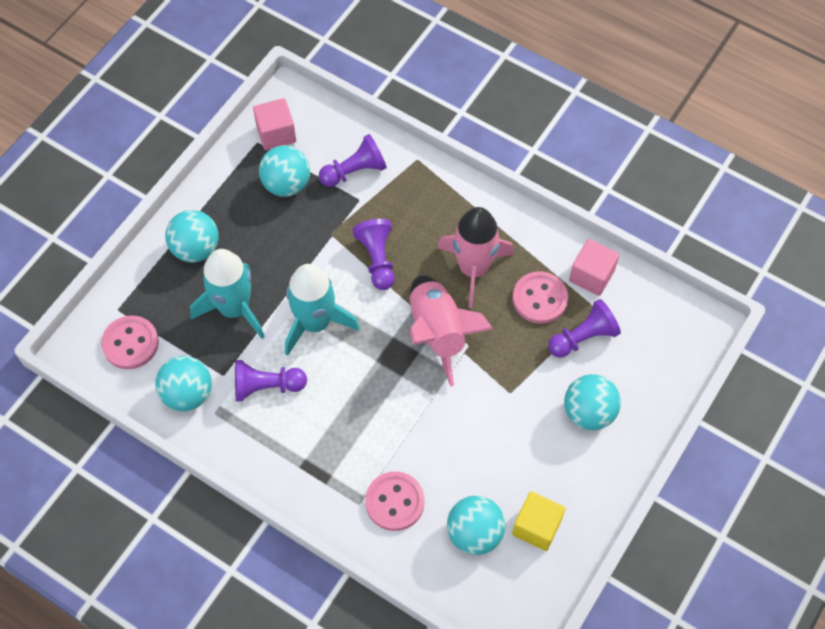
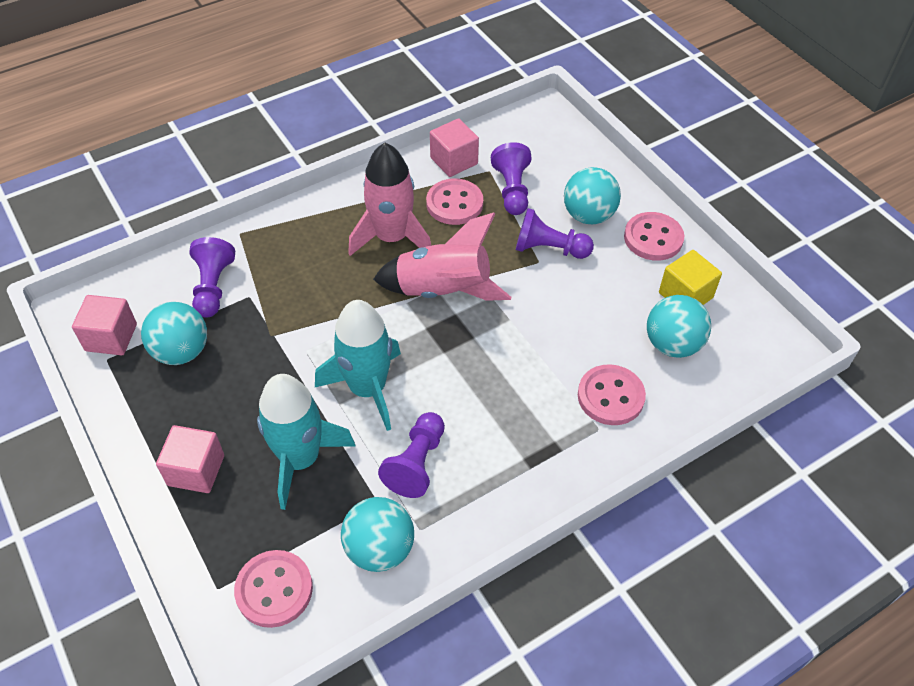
camera: 65 degrees left, 10 degrees down
(195, 248) = (196, 470): turquoise ball -> pink cube
(377, 259) = (329, 307): purple pawn -> purple pawn (549, 249)
(591, 477) = (653, 238): none -> pink button

